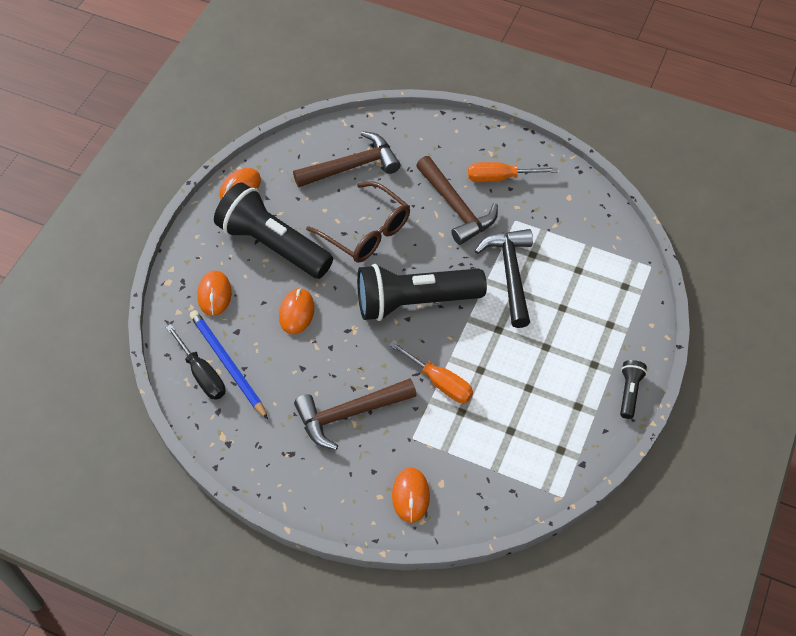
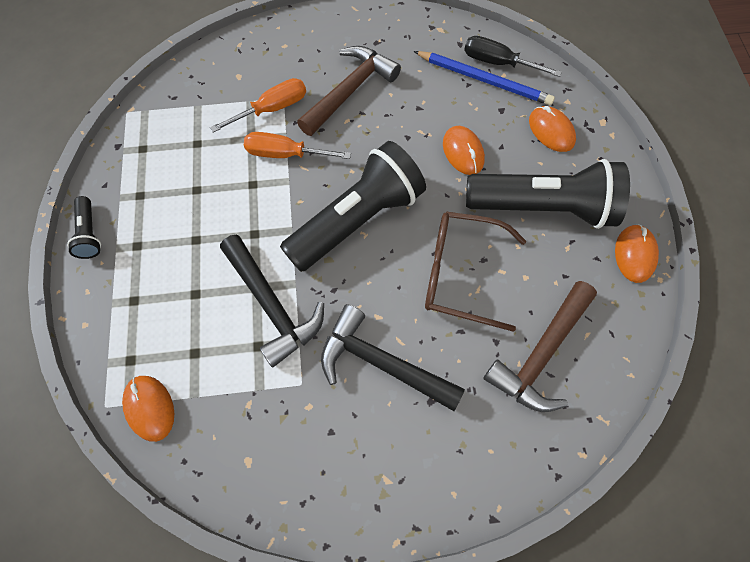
camera: 150 degrees right, 10 degrees up
(410, 496) = (259, 56): orange mouse -> orange mouse (149, 408)
(456, 207) = (381, 363): brown hammer -> black hammer
(500, 177) = (352, 442): orange screwdriver -> orange screwdriver (272, 109)

